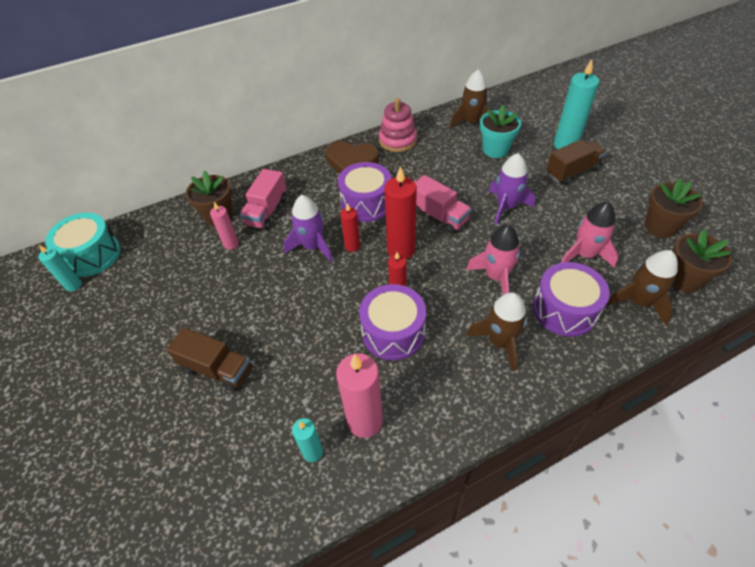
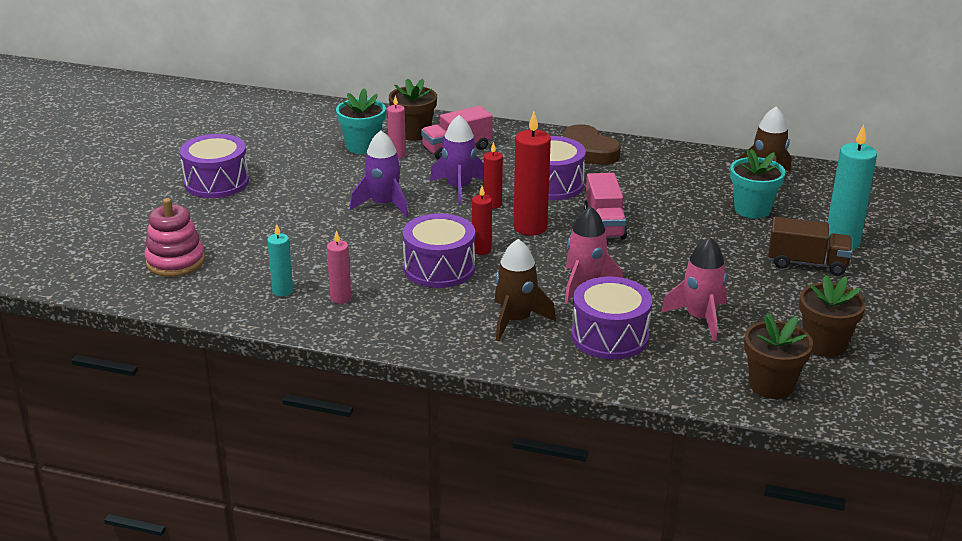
camera: 40 degrees right, 20 degrees down
(73, 285) = (253, 123): turquoise candle -> none
(92, 255) = (288, 112): turquoise drum -> none
(114, 373) = (216, 182): none -> purple drum
(195, 252) = (362, 146): none -> turquoise flower pot
(217, 369) = (283, 217): brown truck -> none
(365, 421) = (340, 298): pink candle -> pink candle, size x0.56
(397, 140) = (660, 157): pink stacking toy -> pink stacking toy (175, 261)
(506, 207) = (683, 251): purple rocket -> purple rocket (384, 205)
(638, 302) = (691, 371): brown rocket -> none

